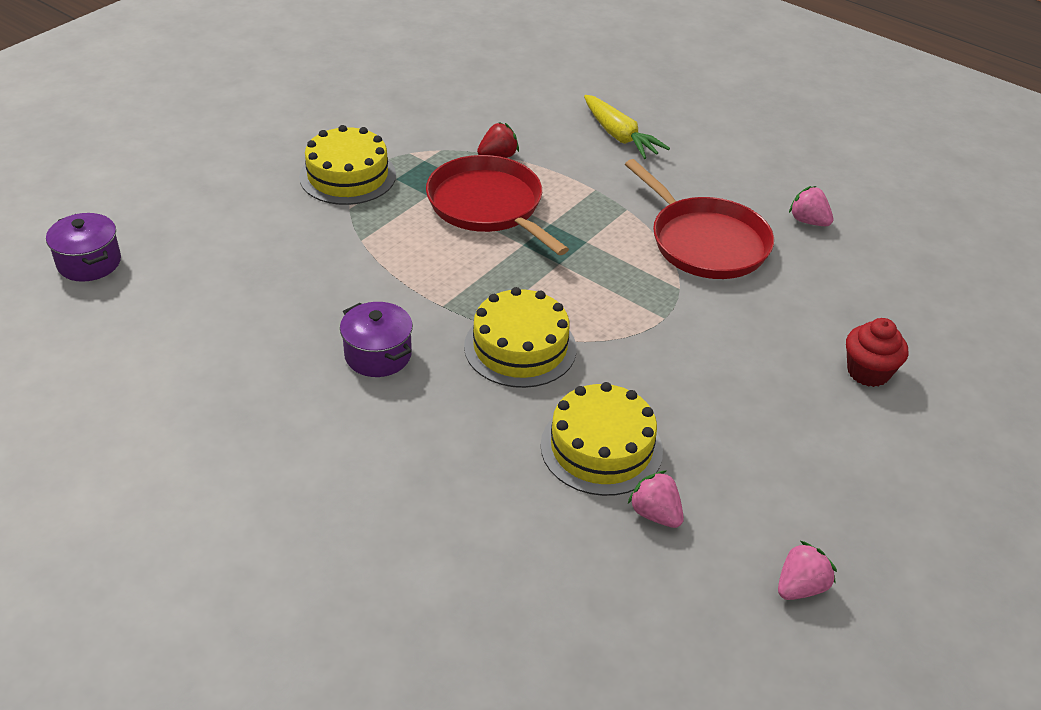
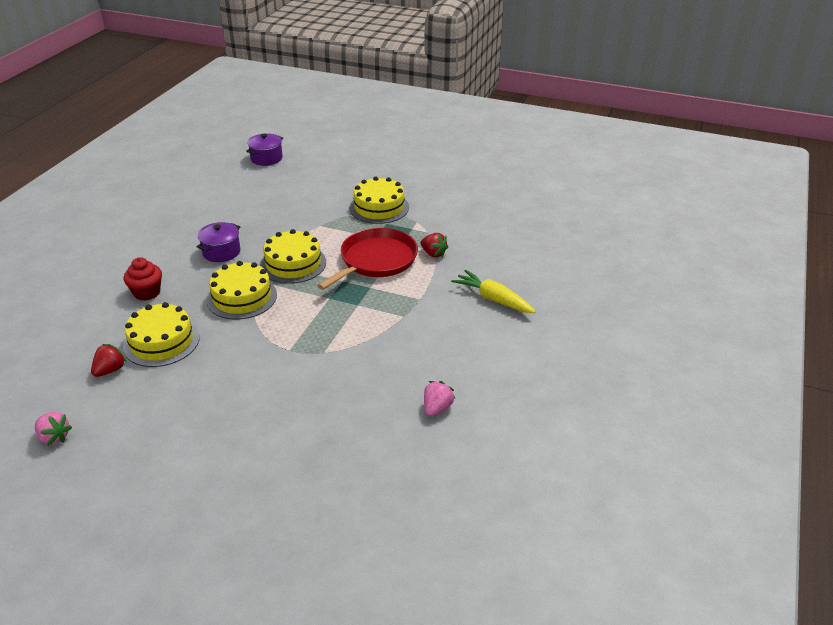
camera: 75 degrees right, 5 degrees down
(455, 283) = (293, 263): none -> yellow cake
(619, 136) = (493, 299): yellow carrot -> yellow carrot turned 90 degrees clockwise
(655, 514) = (110, 370): pink strawberry -> red strawberry
(705, 242) = (382, 357): red pan -> none
(868, 372) = (261, 456): red cupcake -> red cupcake (147, 293)

